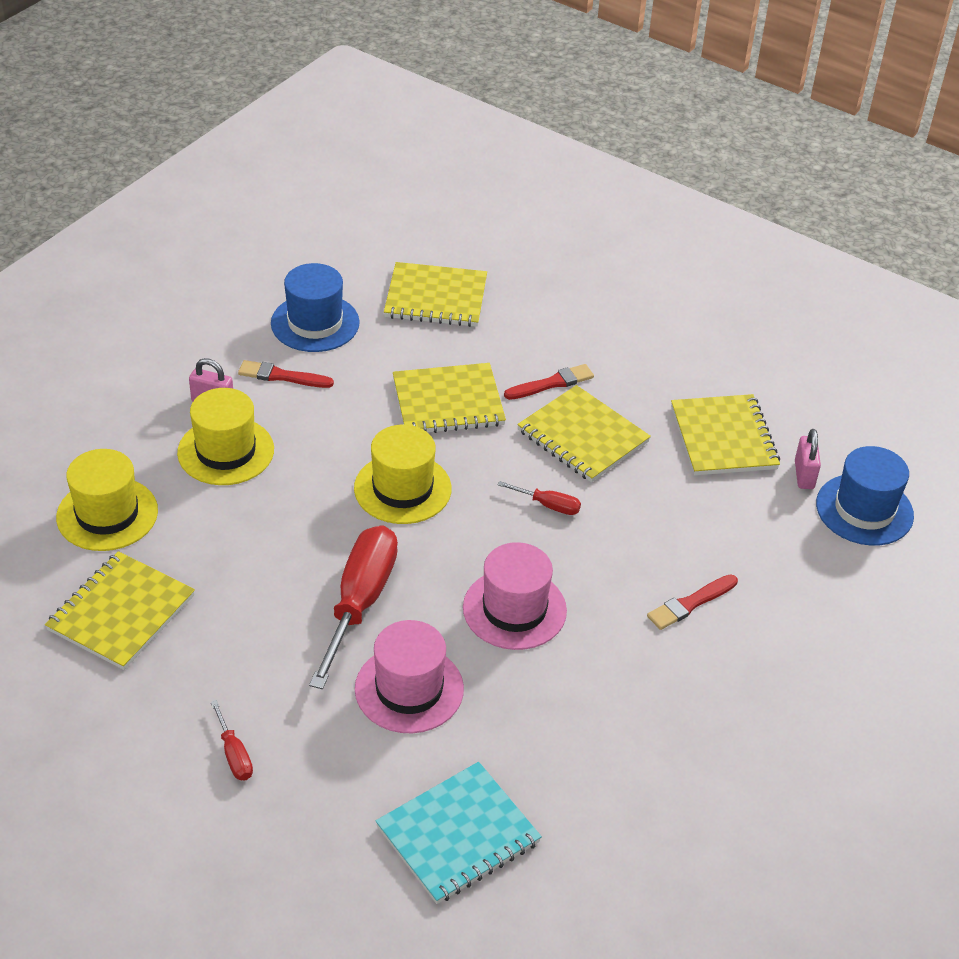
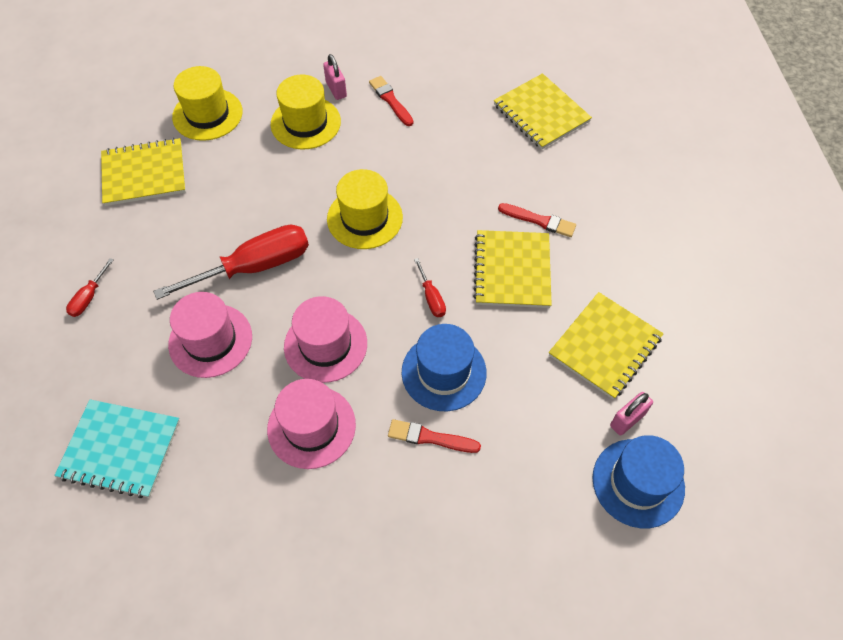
camera: 50 degrees right, 15 degrees up
(315, 323) = (450, 81): blue hat -> blue hat (443, 372)
(448, 402) = (460, 185): yellow notebook -> none
(592, 675) = (311, 427): none -> pink hat

